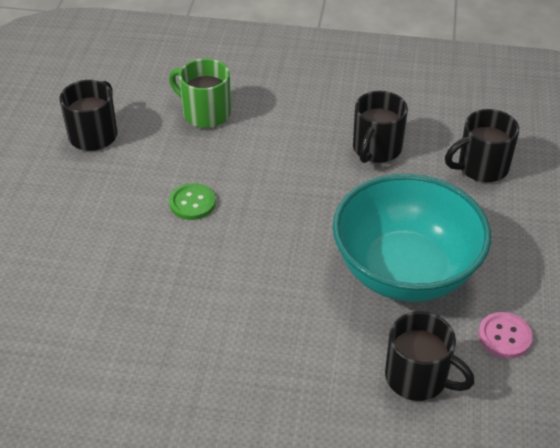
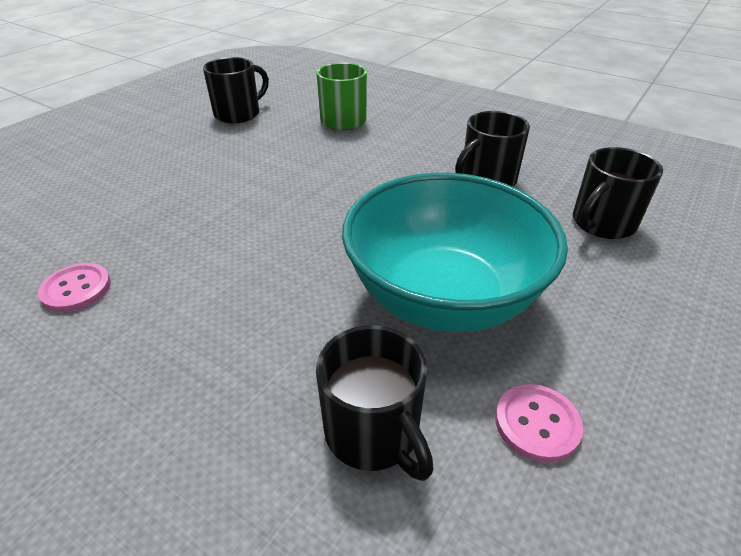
camera: 25 degrees right, 5 degrees down
(133, 363) = (76, 289): none -> pink button
(192, 203) = (270, 176): green button -> none
(481, 167) = (602, 223): black mug -> black mug turned 45 degrees counterclockwise

